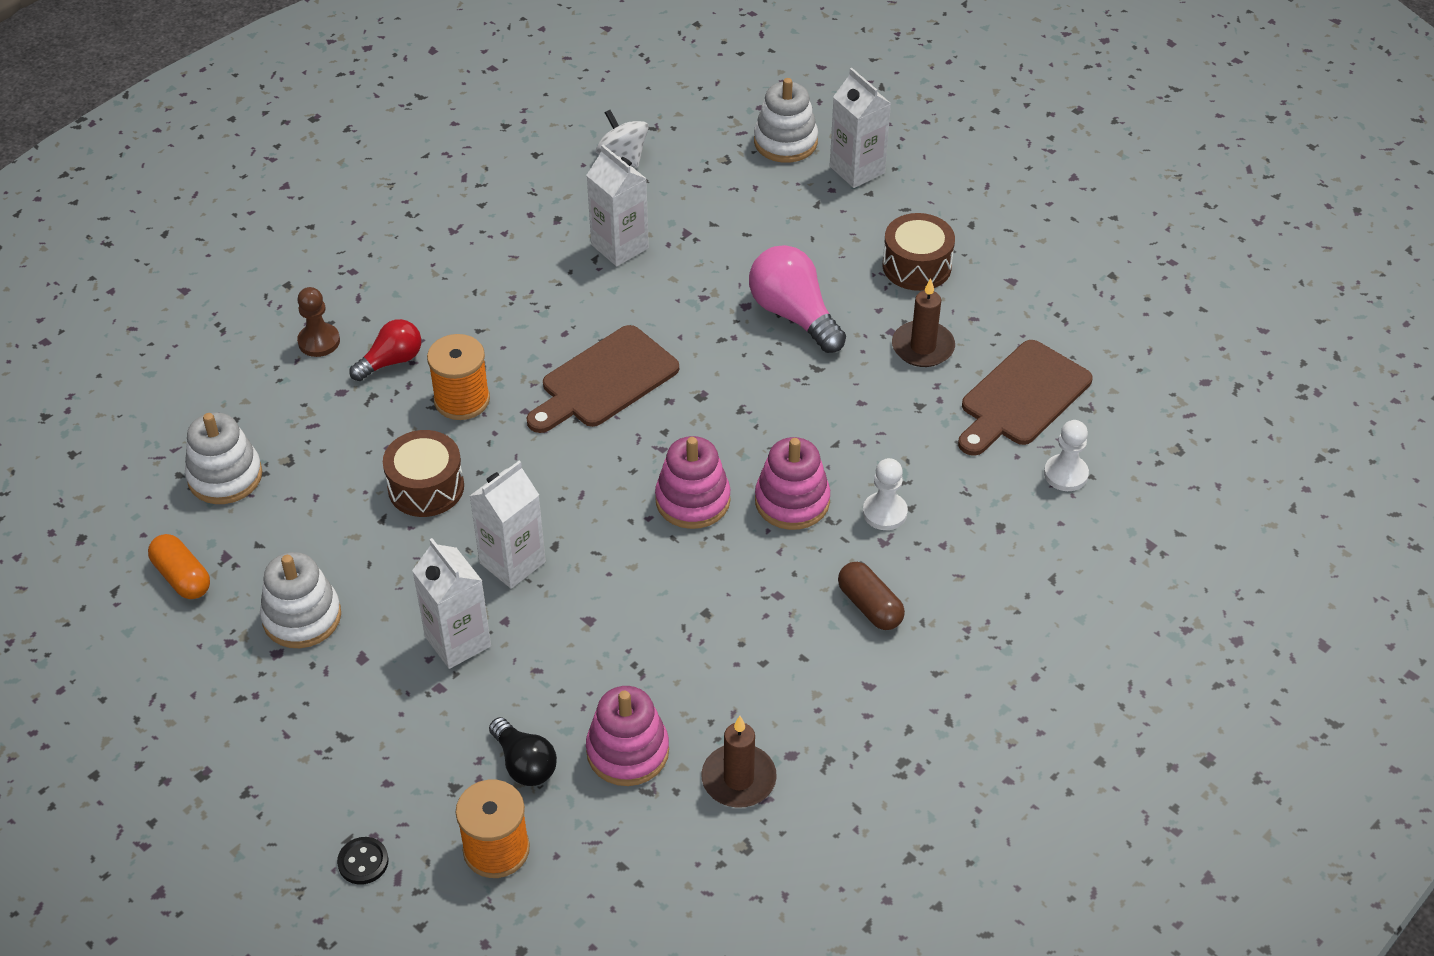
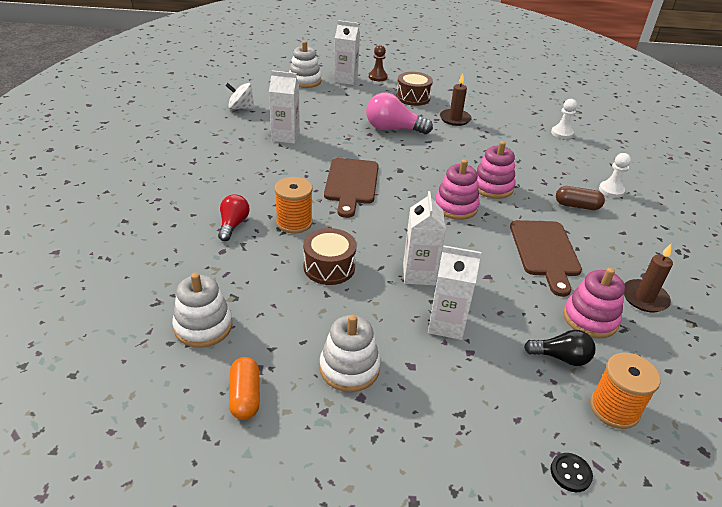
camera: 45 degrees left, 10 degrees down
(182, 577) = (245, 396): orange capsule -> orange capsule turned 75 degrees clockwise
(319, 341) = (178, 236): brown pawn -> brown pawn (377, 77)
(884, 512) = (529, 173): white pawn -> white pawn (611, 190)
(1021, 397) = (511, 119): brown cutting board -> brown cutting board (545, 252)

